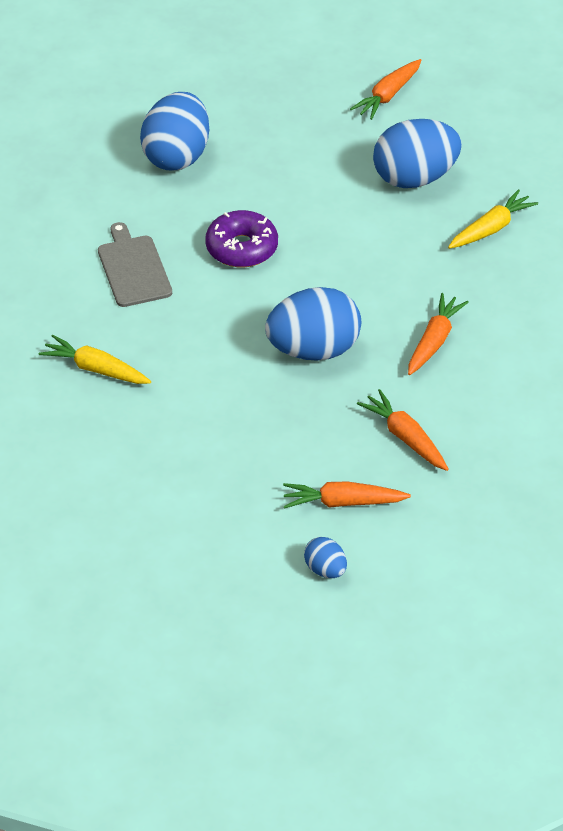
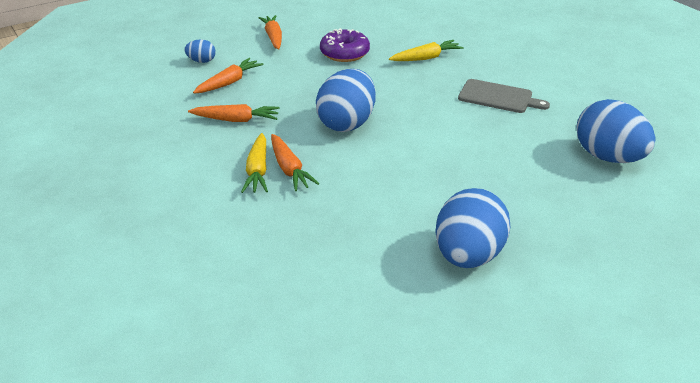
camera: 130 degrees right, 10 degrees down
(242, 248) = (474, 140): purple donut -> purple donut (344, 53)
(388, 95) = (606, 307): orange carrot -> orange carrot (273, 37)
(491, 228) = (360, 261): yellow carrot -> yellow carrot (258, 170)

